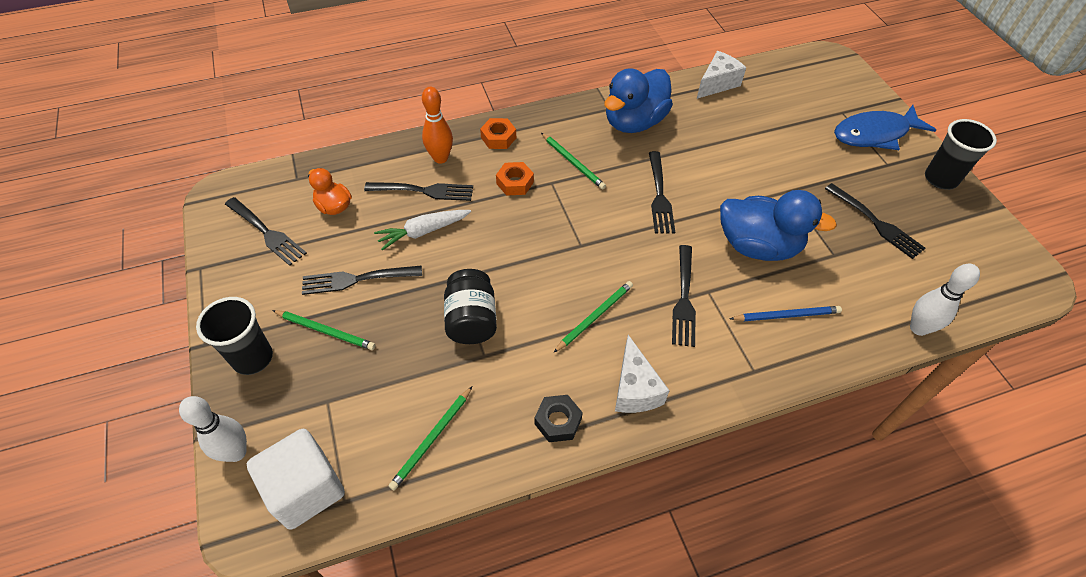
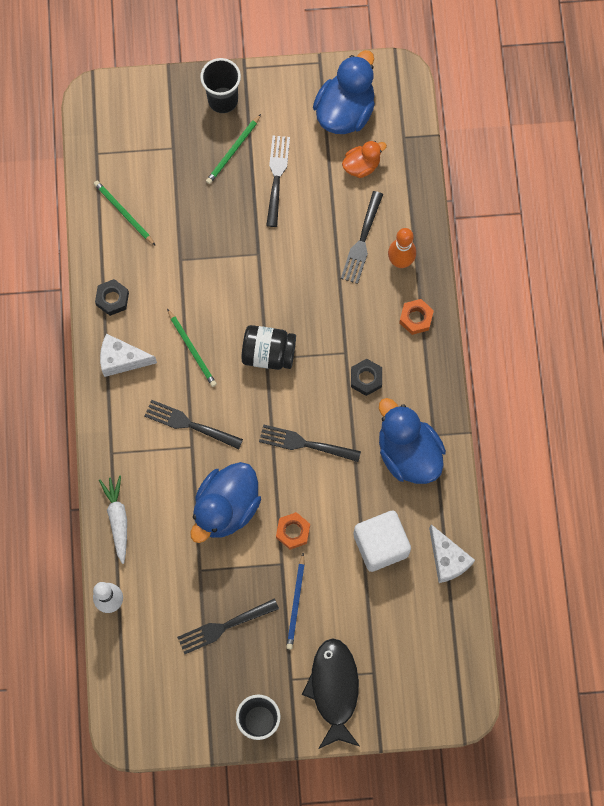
camera: 105 degrees right, 20 degrees up
(236, 452) = (150, 89): white bowling pin -> none
(266, 232) = (345, 111): black fork -> blue duck
(306, 489) = (111, 131): white cube -> white cube (380, 545)
(423, 232) = (314, 233): white carrot -> white carrot (117, 519)
(471, 320) = (214, 256): black jar -> black jar (268, 353)
(515, 183) = (353, 320): orange nut -> orange nut (293, 532)
(573, 162) = (366, 378): green pencil -> black nut
(786, 315) = (152, 500): blue pencil -> blue pencil (296, 603)
(874, 134) = (334, 689): blue fish -> black fish

